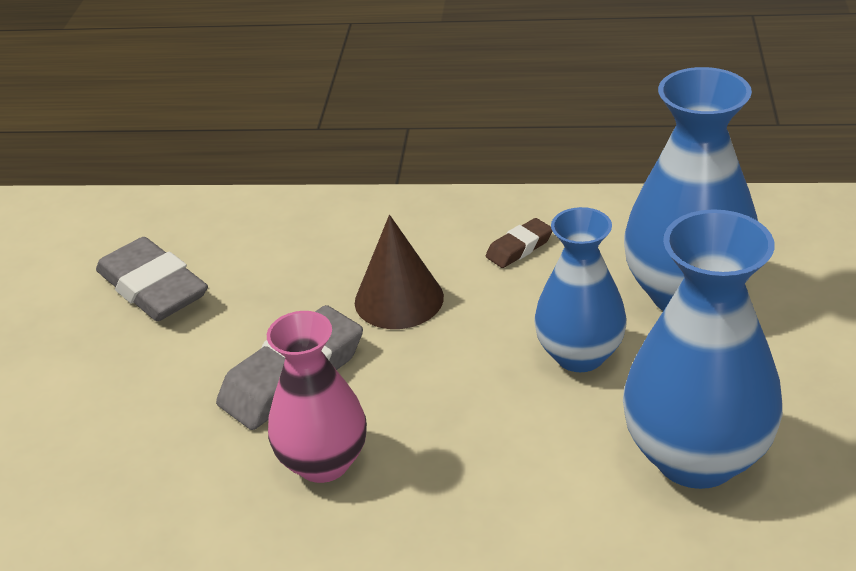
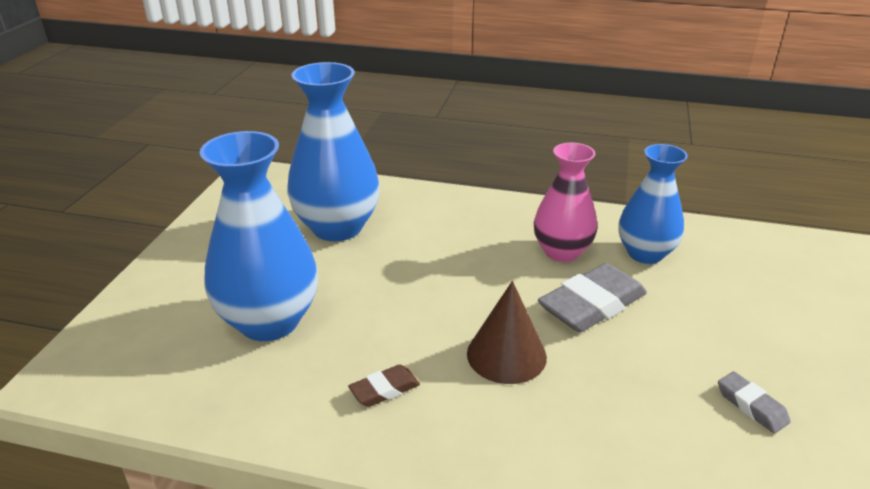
camera: 175 degrees left, 5 degrees down
(153, 288) = (751, 406): grey eraser -> grey eraser, size x0.51
(579, 355) = (375, 289): blue vase -> blue vase (645, 253)

